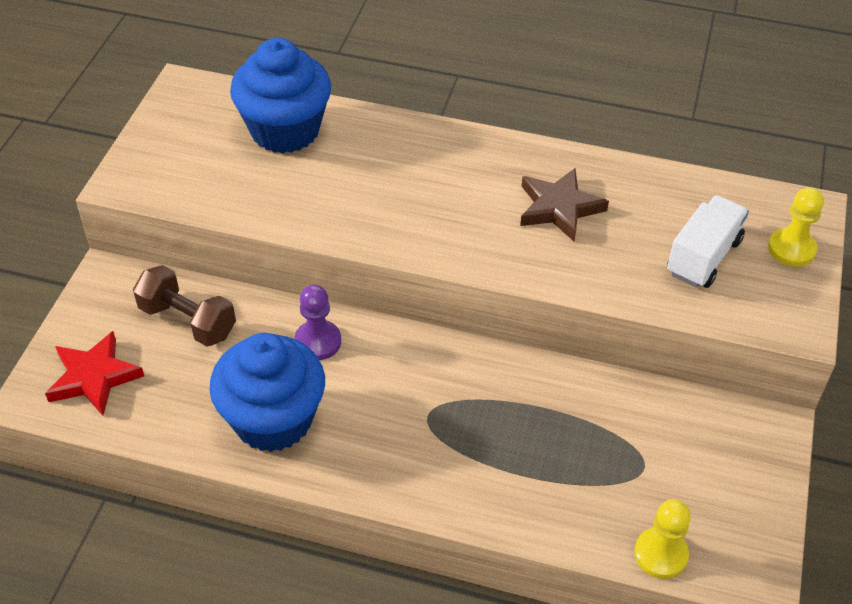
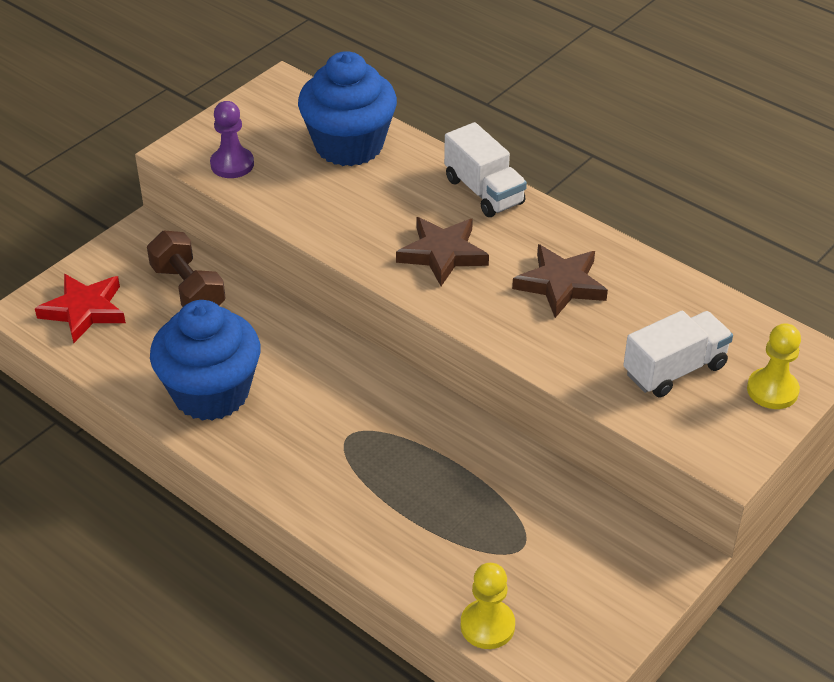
camera: 25 degrees right, 5 degrees down
(318, 341) = (289, 342): purple pawn -> purple pawn (232, 164)
(437, 139) = (484, 191): none -> white truck
(437, 211) = (442, 254): none -> brown star

